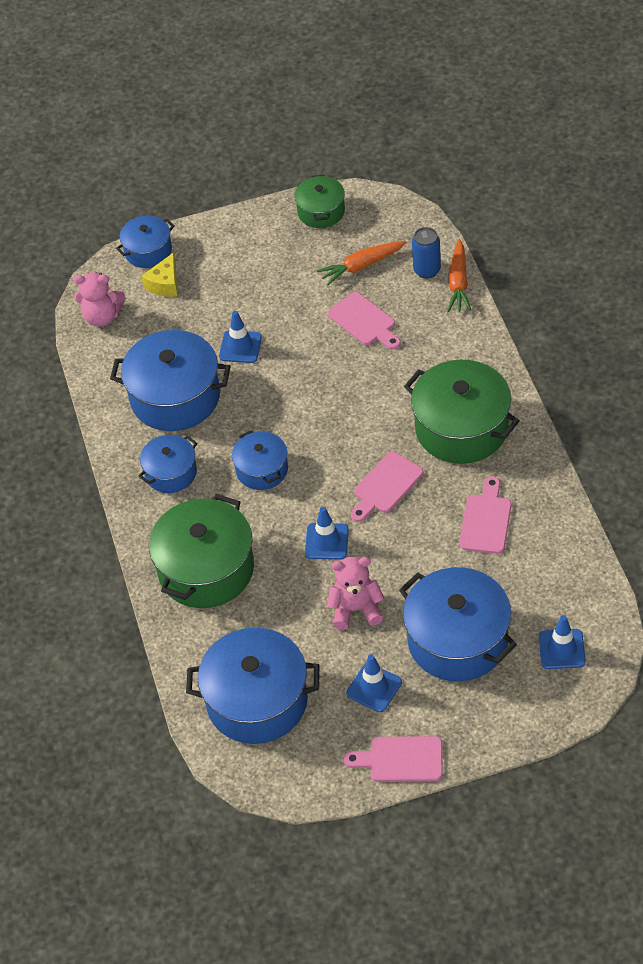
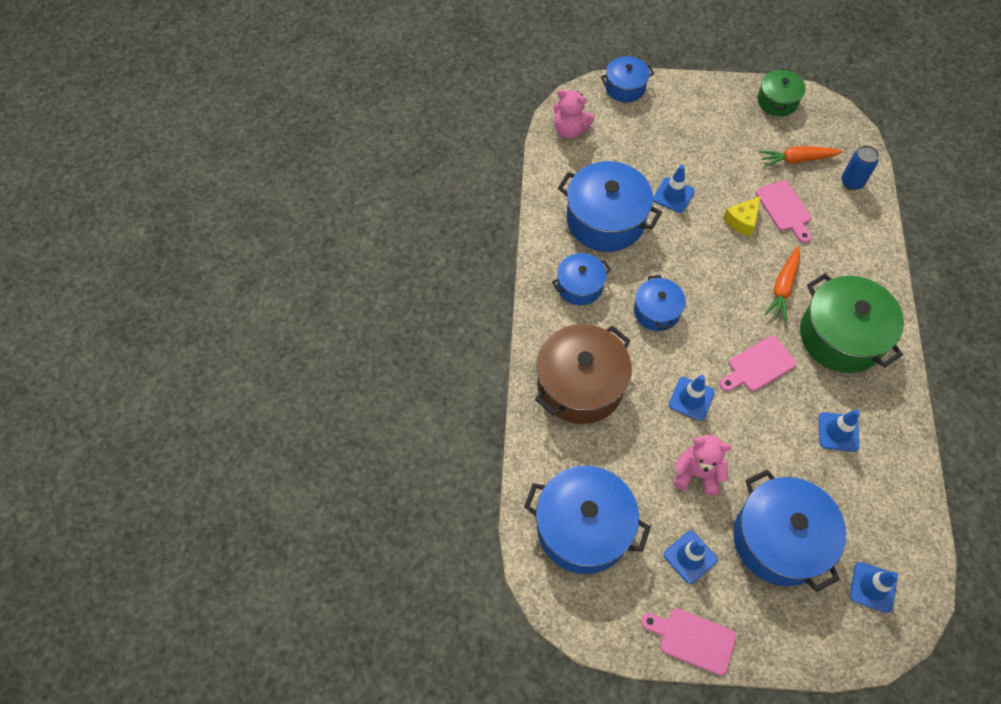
camera: 15 degrees right, 10 degrees up
(165, 284) = (629, 119): yellow cheese -> yellow cheese (742, 221)
(206, 569) = (580, 385): green pot -> brown pot
(458, 283) = (876, 202): orange carrot -> orange carrot (783, 288)
(486, 520) = (838, 432): pink cutting board -> blue traffic cone

